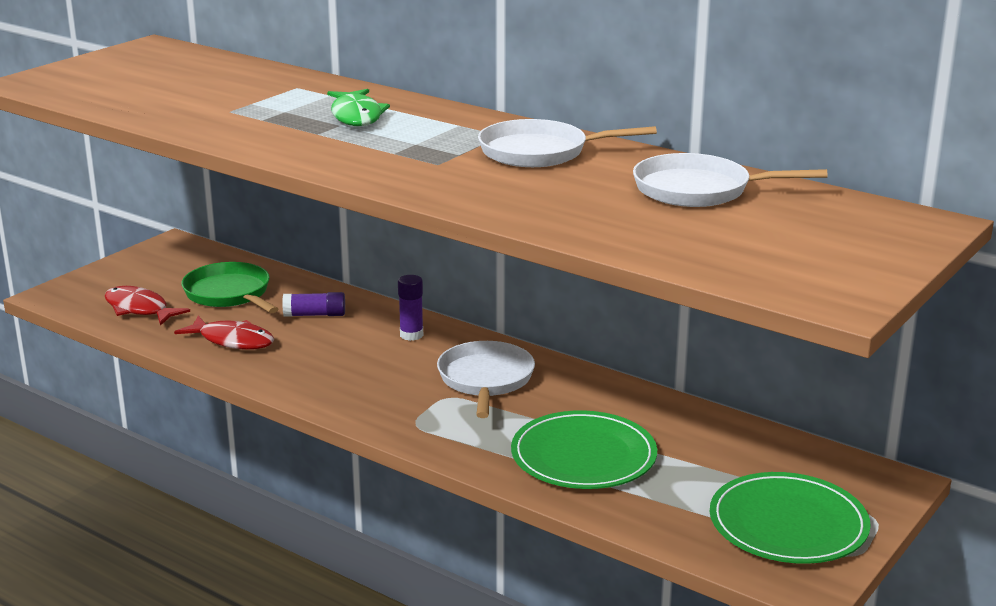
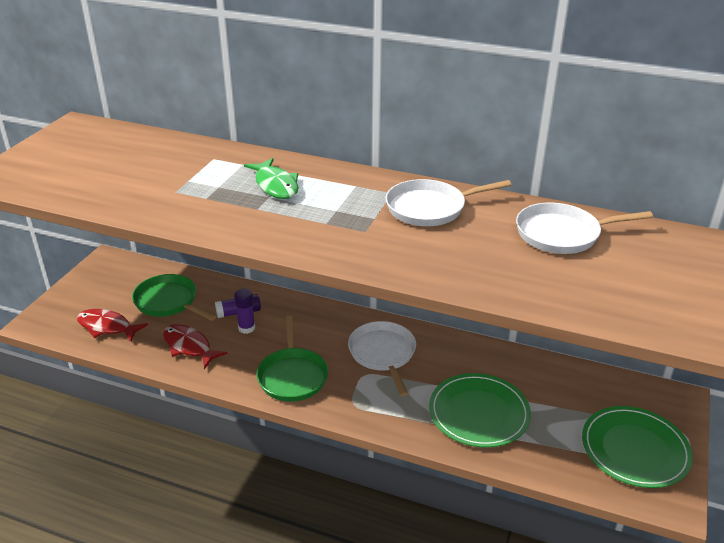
camera: 15 degrees left, 10 degrees up
(232, 341) = (189, 347): red fish -> red fish turned 150 degrees counterclockwise
(350, 386) = (292, 376): none -> green pan
(411, 335) = (314, 320): purple glue stick -> purple glue stick (246, 328)

